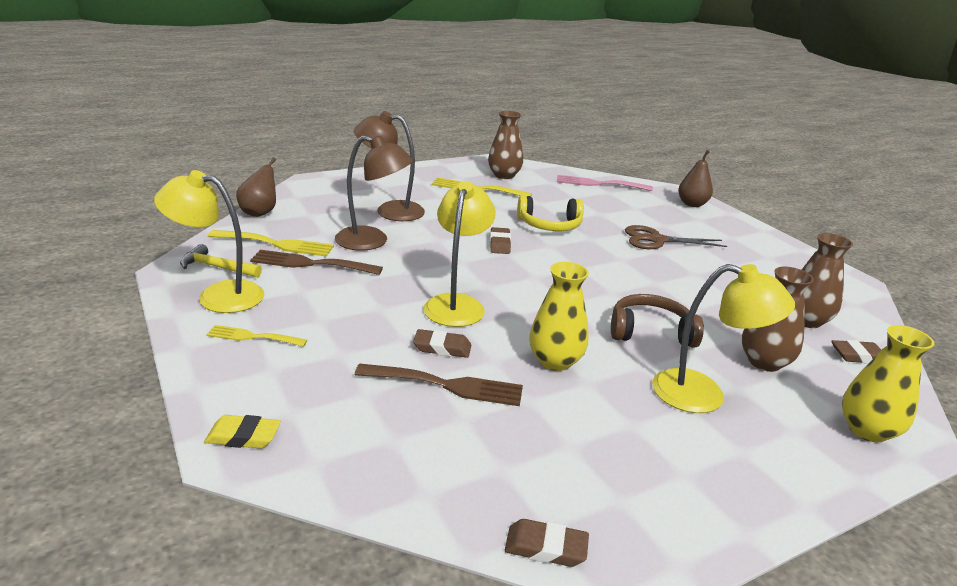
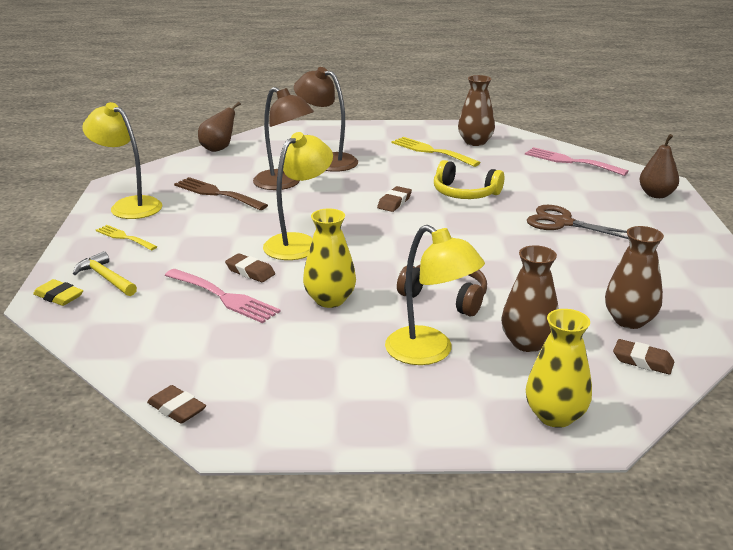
camera: 30 degrees right, 0 degrees up
(217, 267) = (147, 185): yellow hammer -> yellow hammer (106, 278)
(276, 244) = (206, 175): yellow fork -> none
(447, 385) = (224, 297): brown fork -> pink fork

